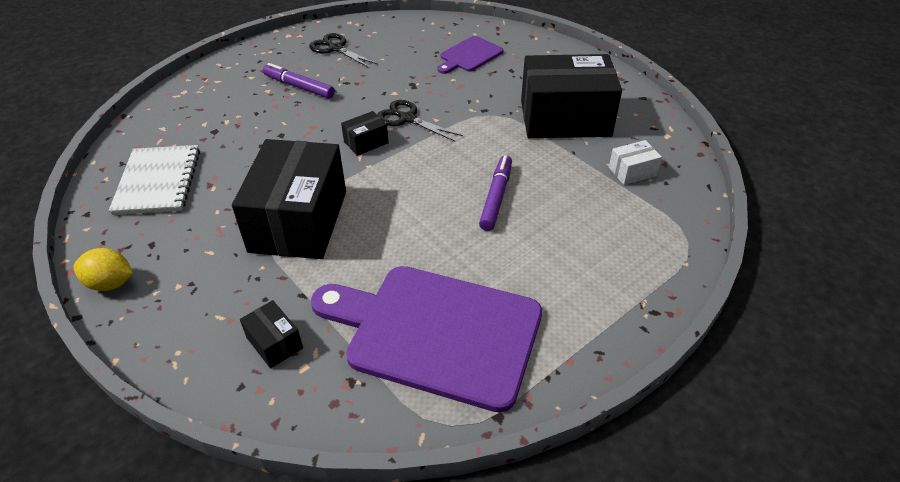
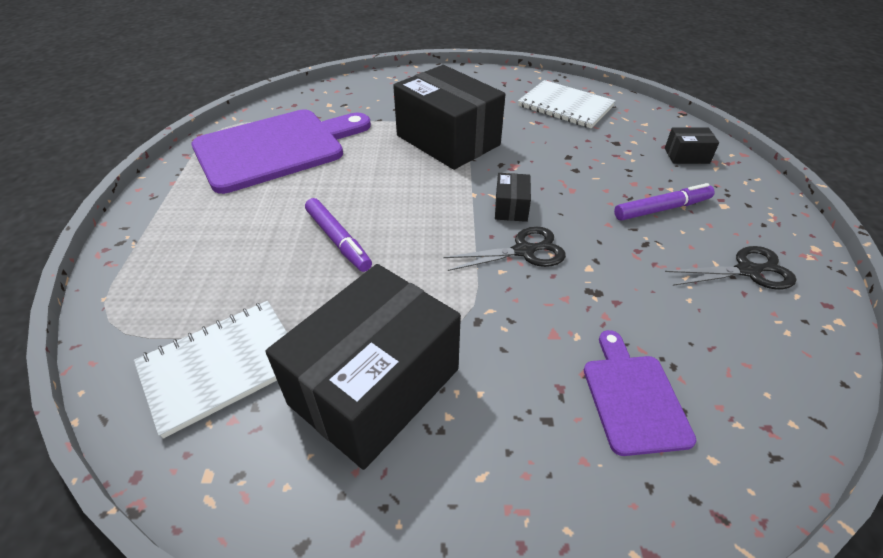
camera: 130 degrees right, 0 degrees up
(110, 283) = (476, 74): yellow lemon -> none
(274, 343) = (358, 102): black box -> black box (686, 156)
(632, 172) = (222, 366): white box -> white notebook

